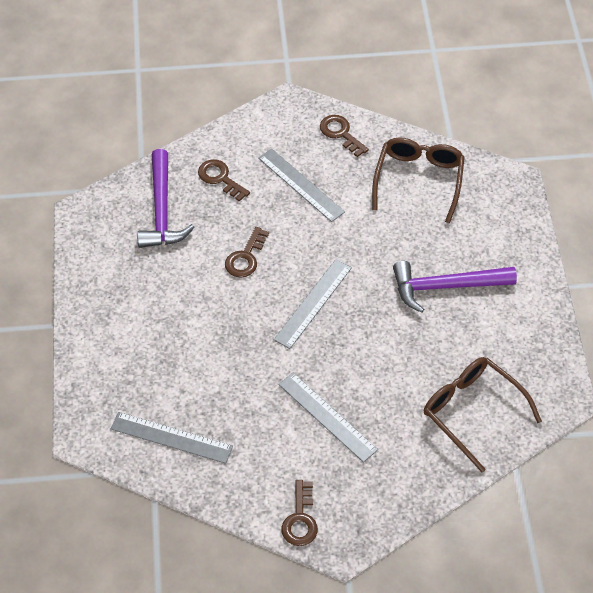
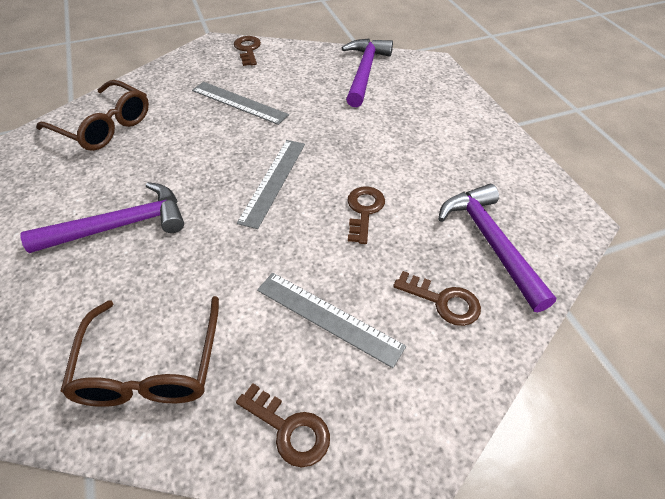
camera: 165 degrees right, 5 degrees down
(171, 437) = (364, 72): grey ruler -> purple hammer

